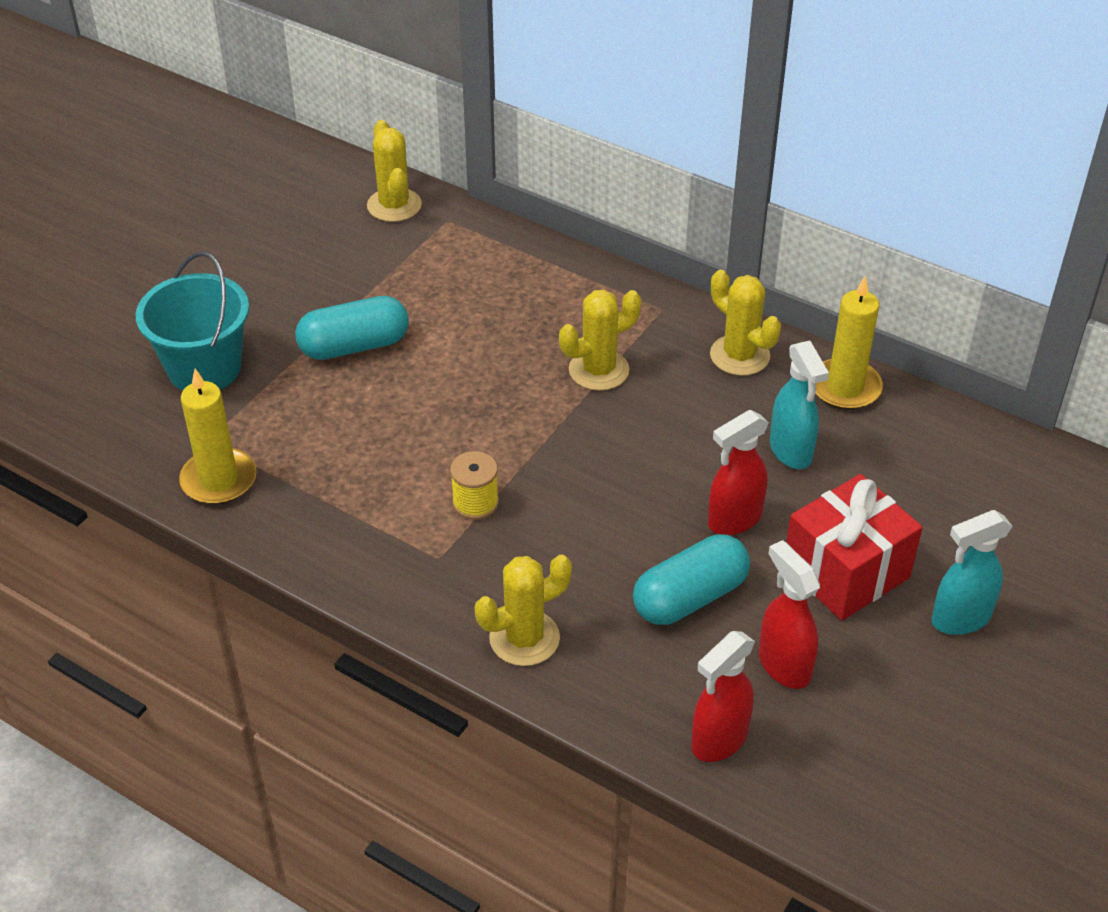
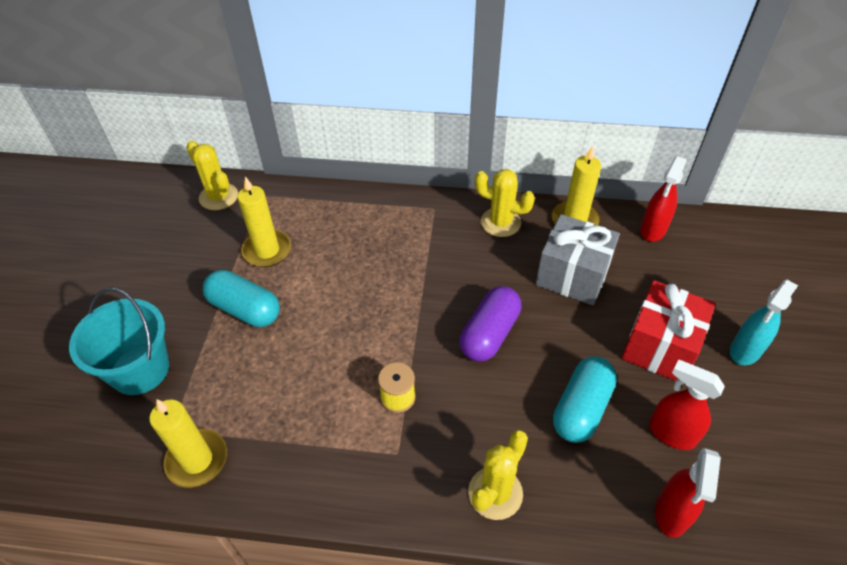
camera: 25 degrees left, 5 degrees up
(354, 346) = (245, 309): turquoise capsule -> turquoise capsule turned 75 degrees clockwise
(417, 289) = (267, 250): none -> yellow candle
(598, 370) = (421, 265): yellow cactus -> none
(632, 477) = (489, 334): none -> purple capsule
(734, 520) = (571, 338): red spray bottle -> red spray bottle (653, 230)
(791, 451) = (572, 275): turquoise spray bottle -> grey gift

